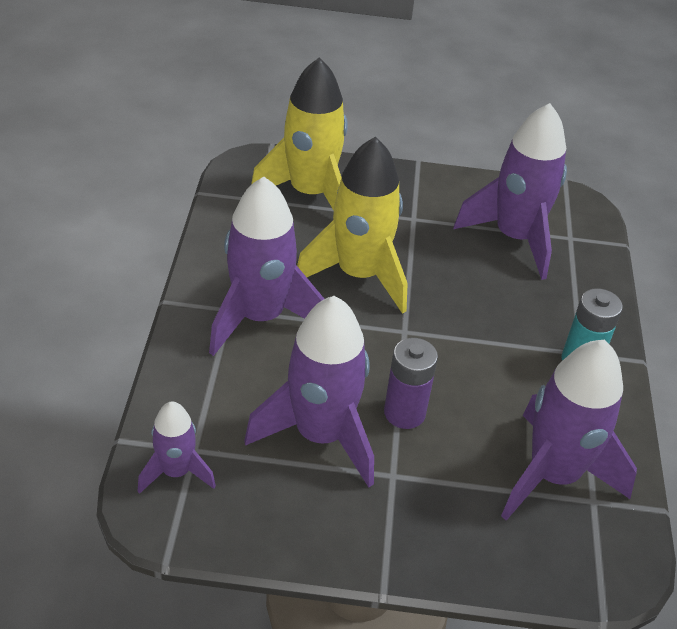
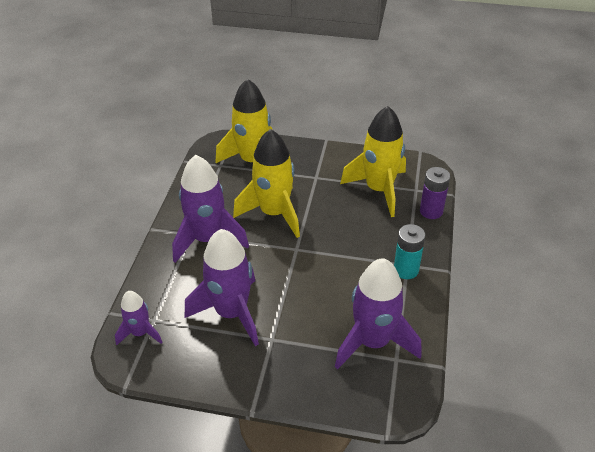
camera: 10 degrees right, 0 degrees up
(404, 413) = (286, 300): purple battery -> purple battery (431, 211)
(514, 238) = (379, 190): purple rocket -> yellow rocket

